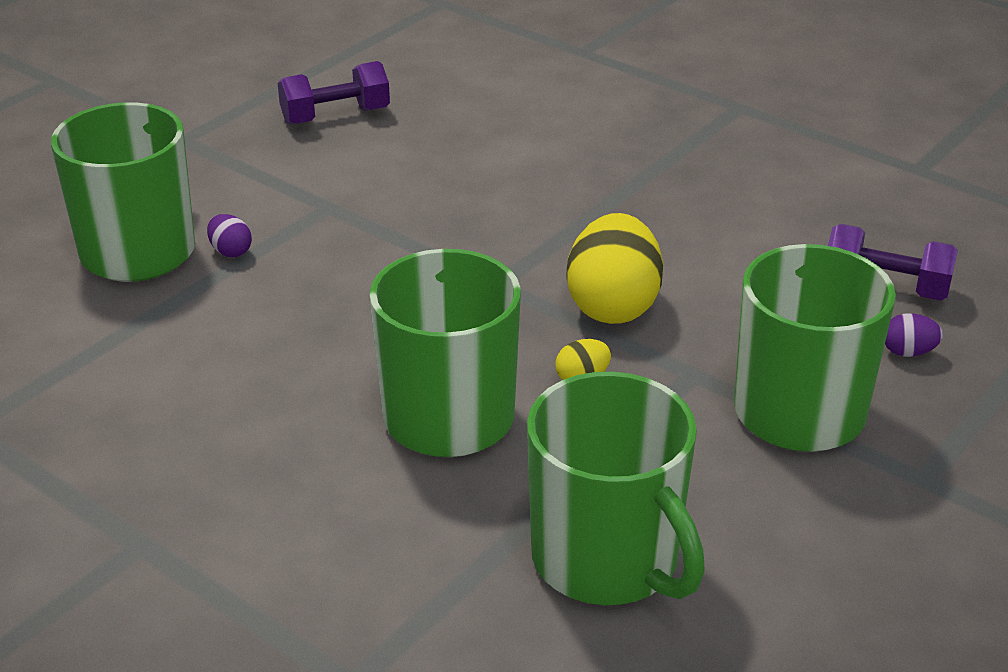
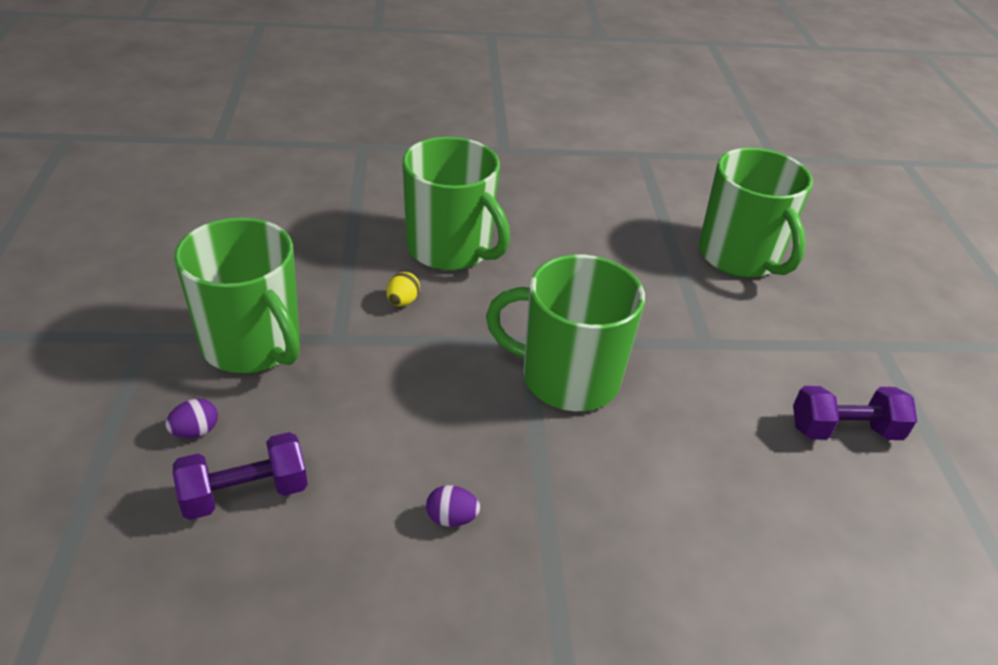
camera: 135 degrees right, 5 degrees up
(230, 251) = (698, 280): purple egg -> purple egg (451, 518)
(335, 116) = (844, 430): purple dumbbell -> purple dumbbell turned 60 degrees clockwise
(608, 560) = (300, 221): green mug -> green mug (567, 378)
(613, 306) = (435, 361): yellow egg -> none

